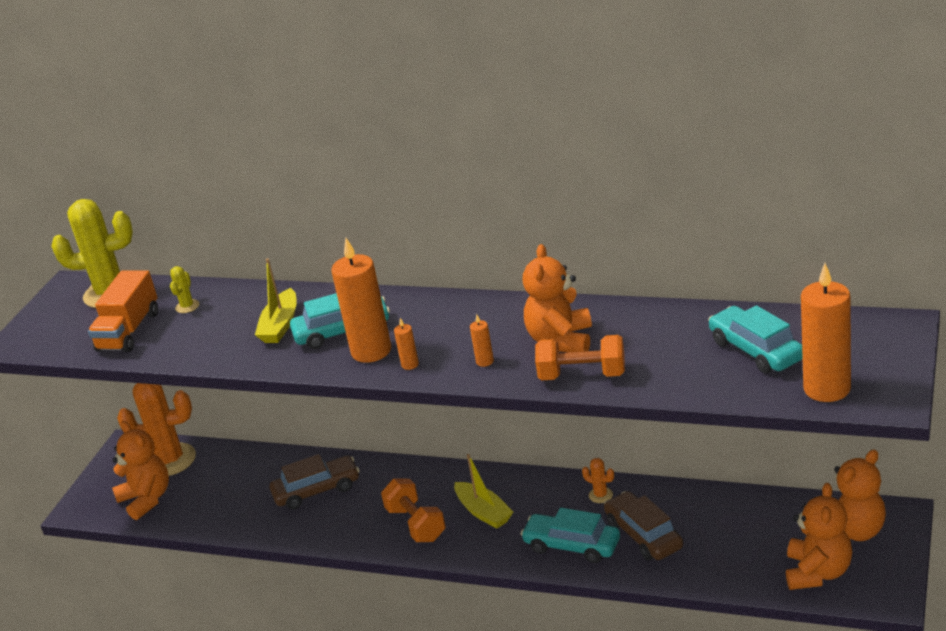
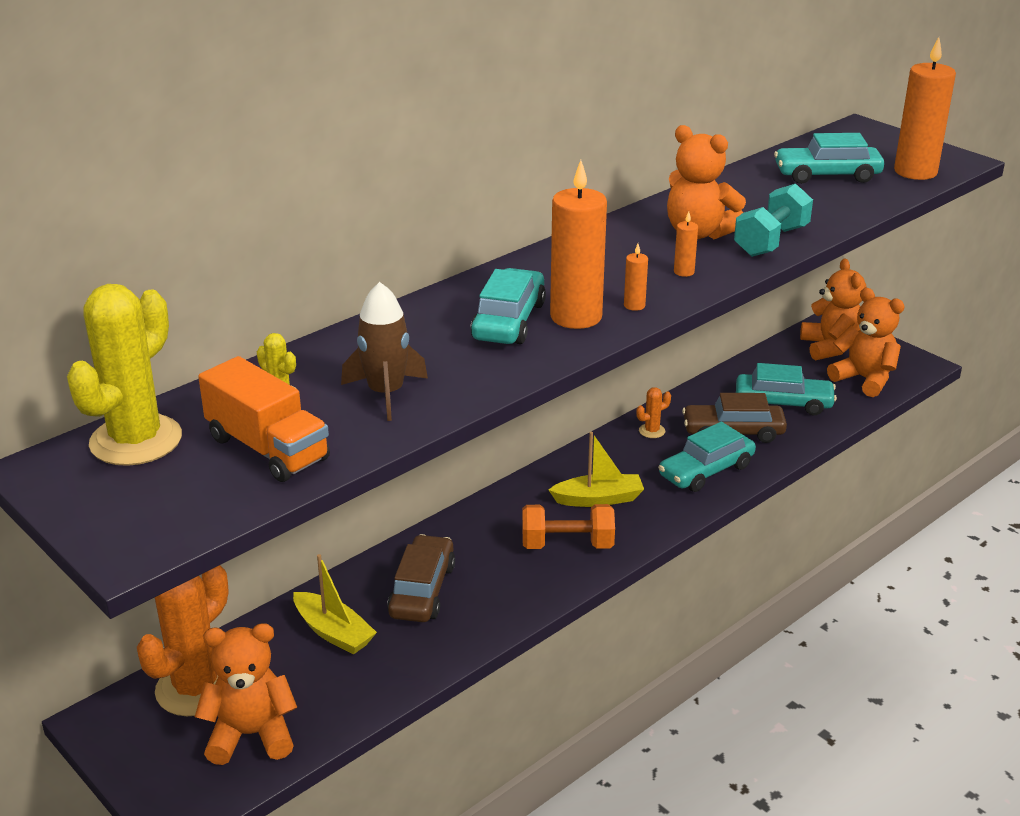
camera: 65 degrees left, 0 degrees up
(215, 335) = (386, 393): none -> brown rocket
(280, 325) = (434, 350): yellow boat -> yellow boat (333, 632)
(582, 375) = (771, 241): orange dumbbell -> turquoise dumbbell
(720, 543) = (783, 403): none -> turquoise car

